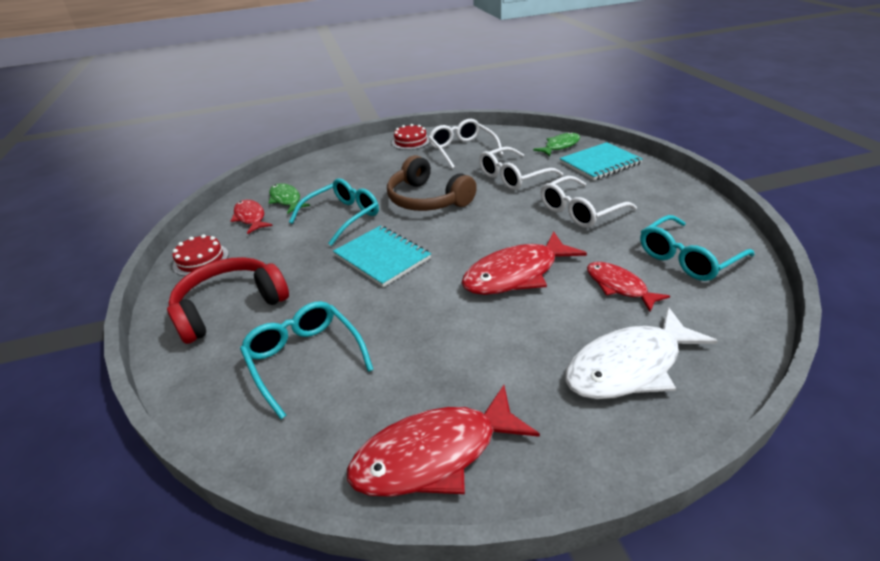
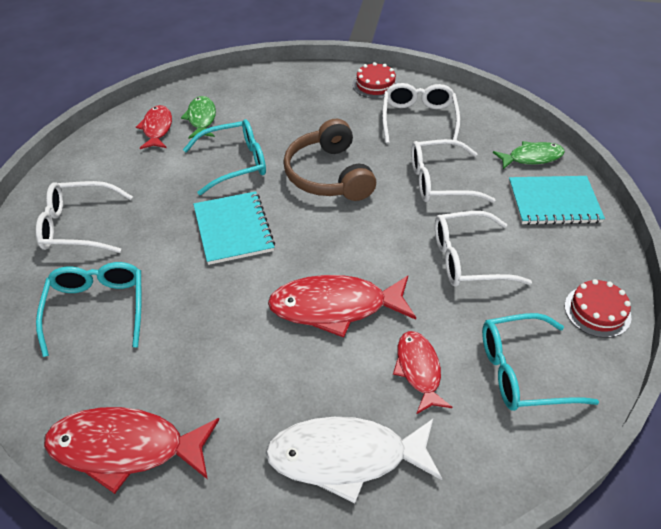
camera: 25 degrees right, 10 degrees up
(201, 260) = (87, 162): red cake -> red cake (597, 311)
(230, 307) = (77, 226): red headphones -> white glasses

